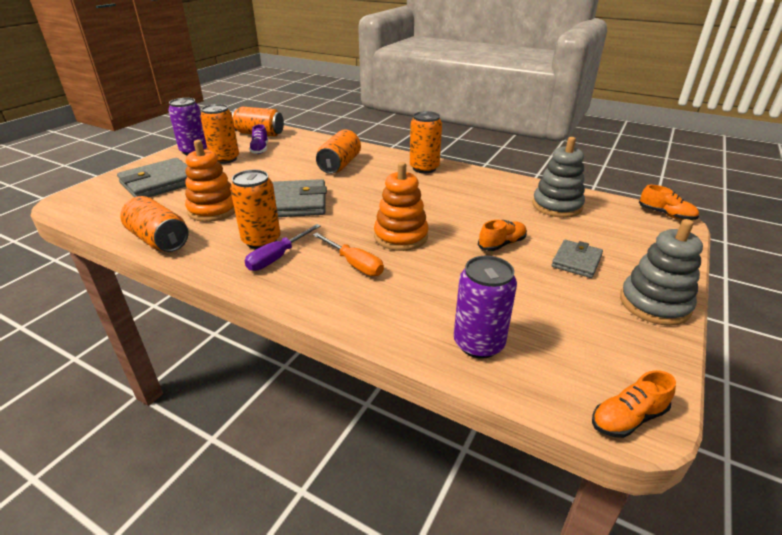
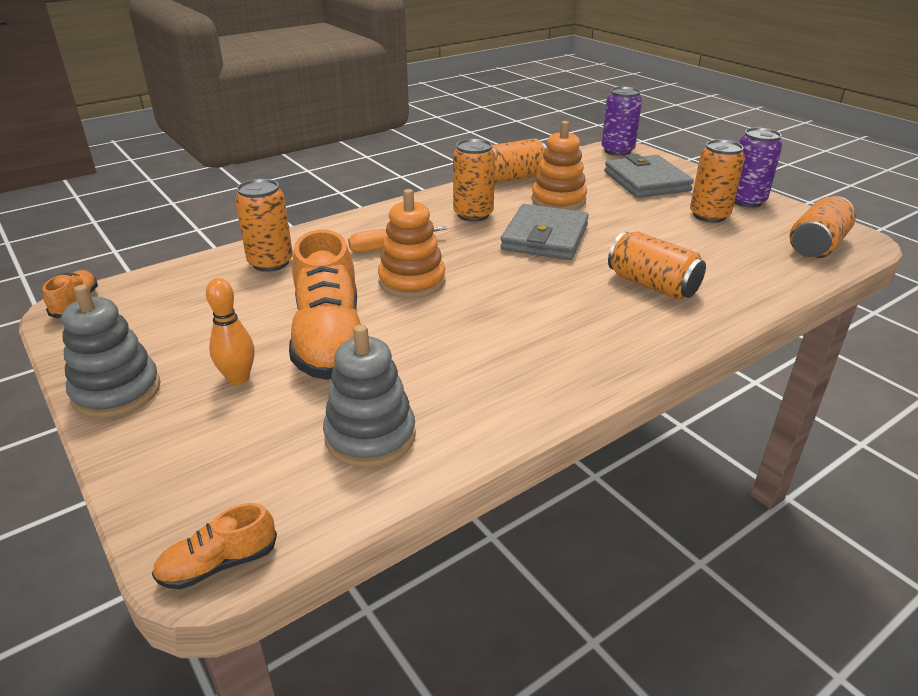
camera: 115 degrees right, 0 degrees up
(260, 149) = (741, 239): purple shoe -> none
(278, 257) = (434, 218): purple screwdriver -> none
(424, 168) = (602, 354): orange can -> orange can (270, 263)
(478, 343) = (217, 273): purple can -> purple can (617, 151)
(502, 244) = (329, 340): orange shoe -> orange shoe, size x2.19
(576, 261) = (238, 378): grey wallet -> orange bowling pin

